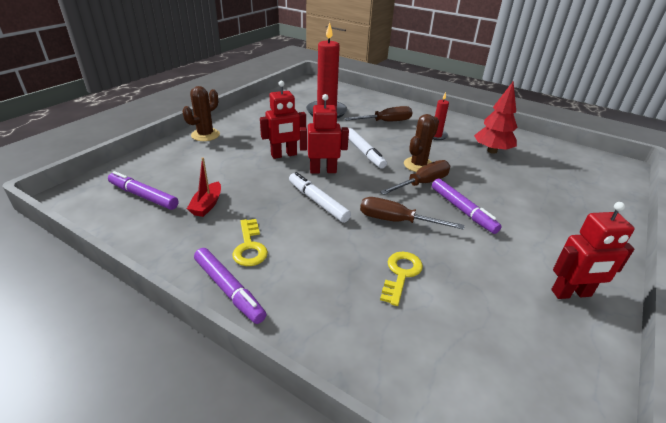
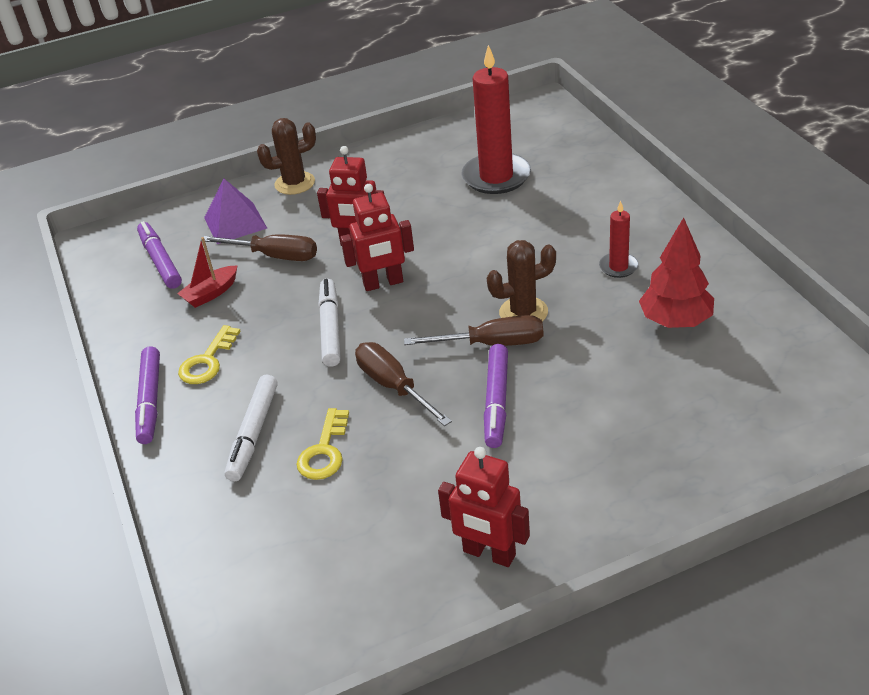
camera: 40 degrees right, 5 degrees up
(183, 162) = (235, 223): none -> purple pyramid
(323, 171) = (383, 283): red robot -> red robot turned 135 degrees clockwise
(364, 152) = (469, 269): white marker -> white marker (253, 433)
(386, 122) = (569, 219): brown screwdriver -> brown screwdriver (275, 256)
(401, 274) = (324, 451): yellow key -> yellow key turned 135 degrees clockwise

